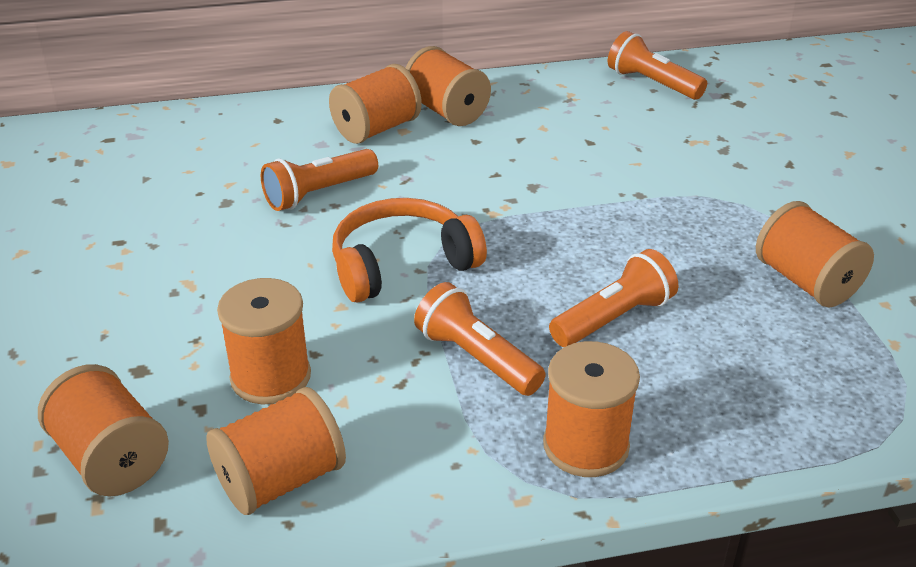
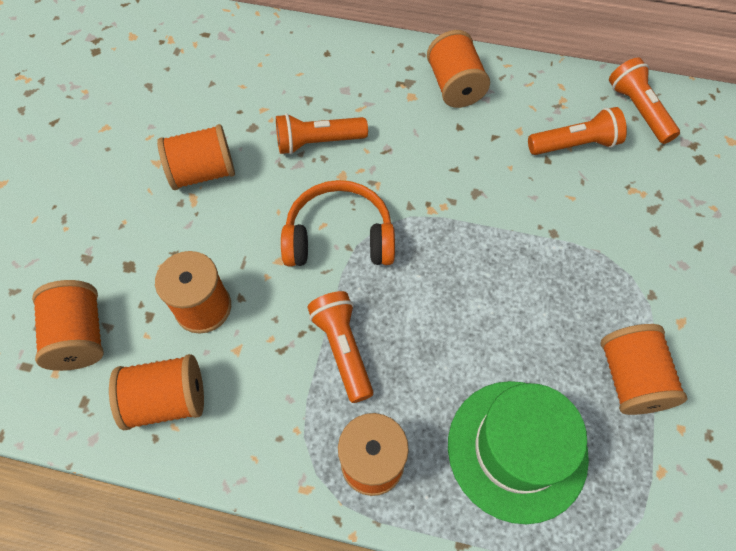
camera: 25 degrees right, 25 degrees up
(376, 129) = (392, 88): orange spool -> orange spool (203, 172)
(613, 318) = (459, 353): orange flashlight -> orange flashlight (575, 144)
(737, 377) = (517, 449): none -> green hat

